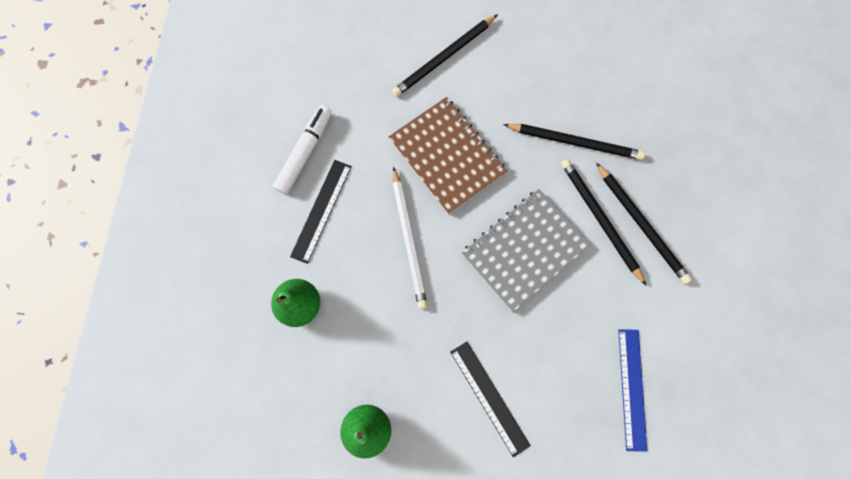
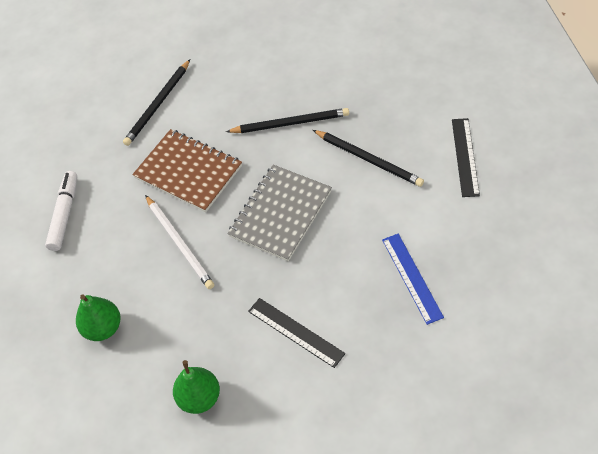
camera: 15 degrees left, 20 degrees down
(321, 210) = (95, 251): black ruler -> black ruler (465, 157)
(600, 219) = (333, 168): black pencil -> none

